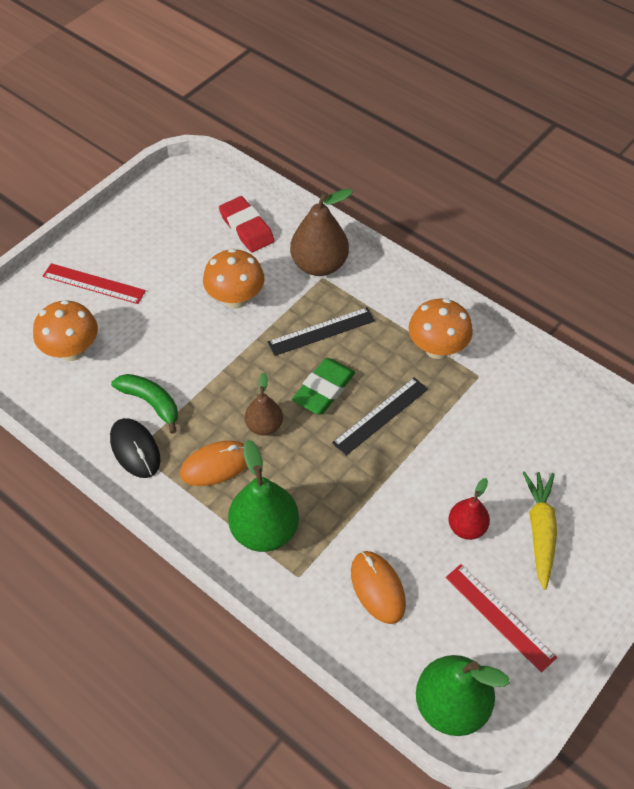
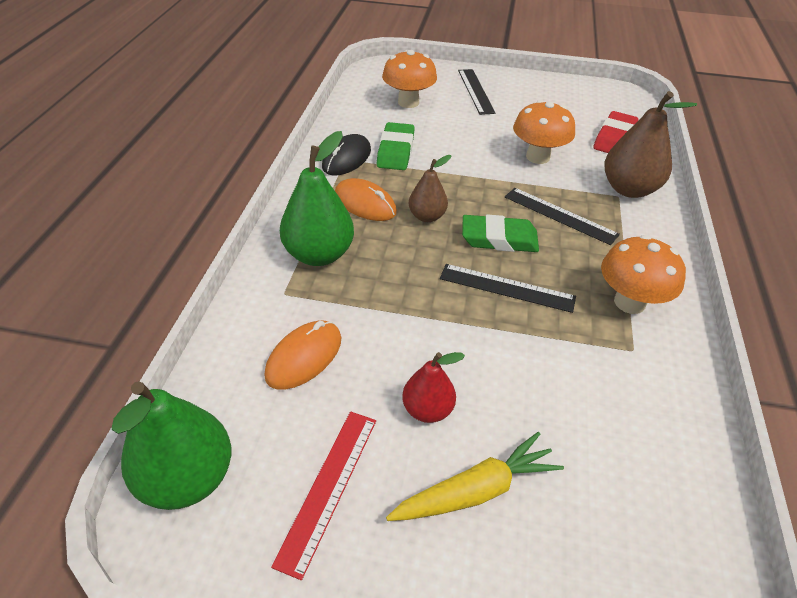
camera: 60 degrees right, 10 degrees down
(94, 283) = (476, 91): red ruler -> black ruler
(150, 403) = (395, 151): green banana -> green eraser

